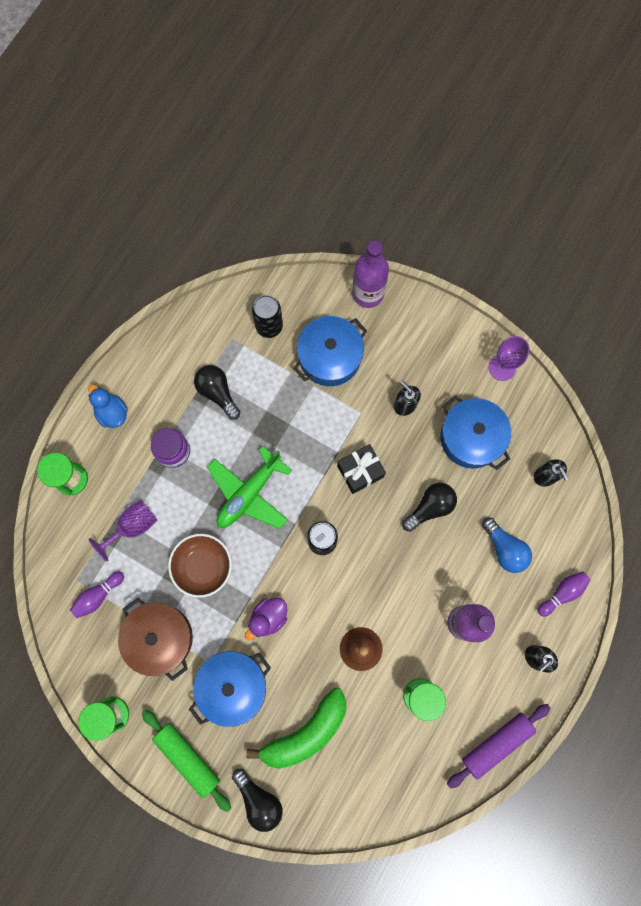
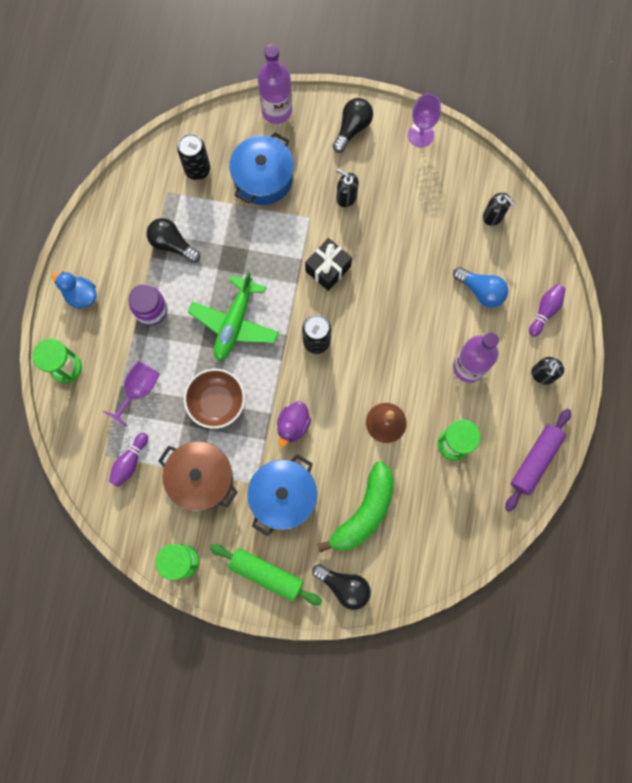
camera: 20 degrees left, 0 degrees up
(430, 507) = (402, 278): black light bulb -> black light bulb (352, 128)
(471, 438) = (416, 205): blue pot -> none

